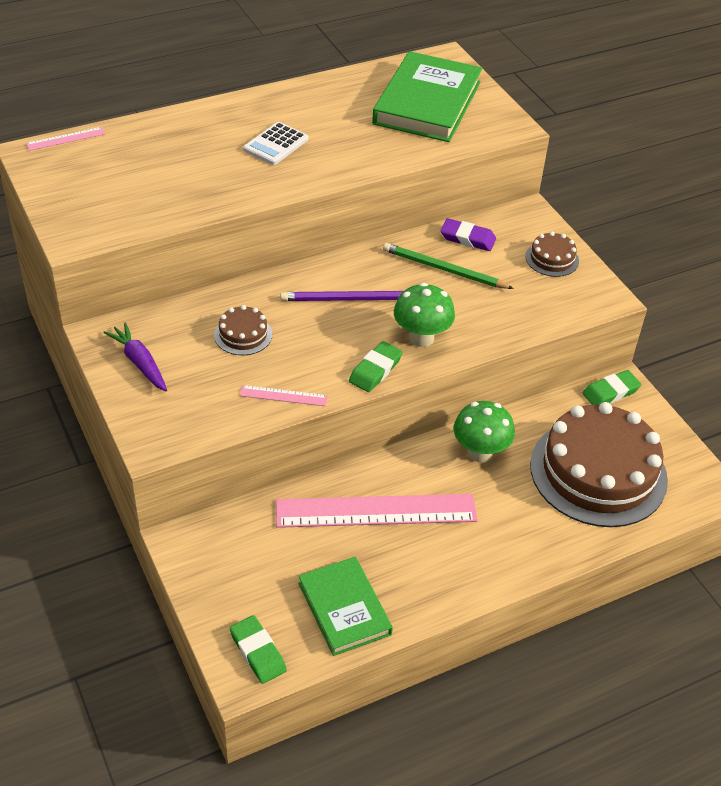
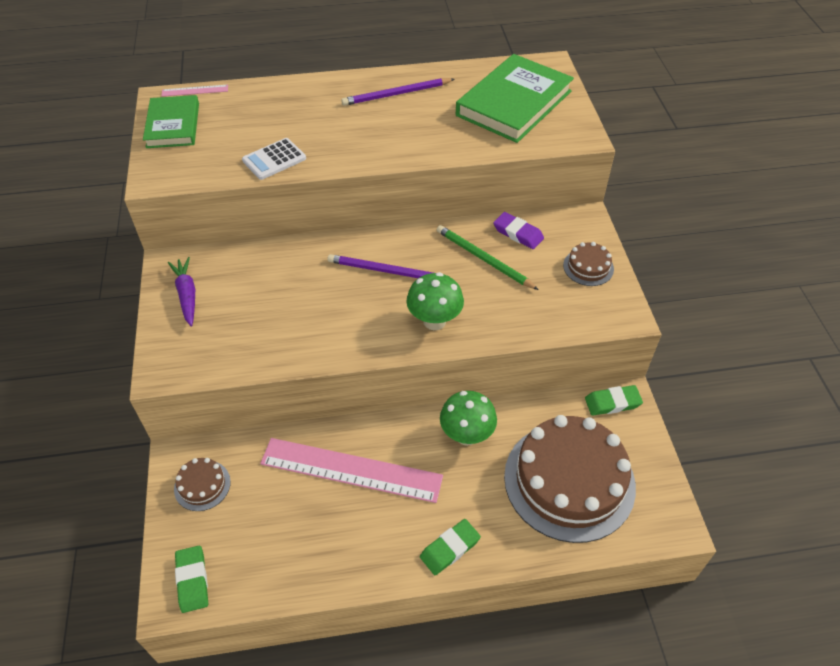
camera: 20 degrees right, 5 degrees up
(243, 334) = (282, 286): brown cake -> brown cake (202, 485)
(276, 144) = (362, 121): white calculator -> white calculator (274, 159)
(283, 396) = (289, 351): pink ruler -> none
(298, 111) = (396, 94): none -> purple pencil
(344, 608) = (283, 558): green book -> green book (173, 125)
(375, 370) = (380, 343): green eraser -> green eraser (450, 548)

